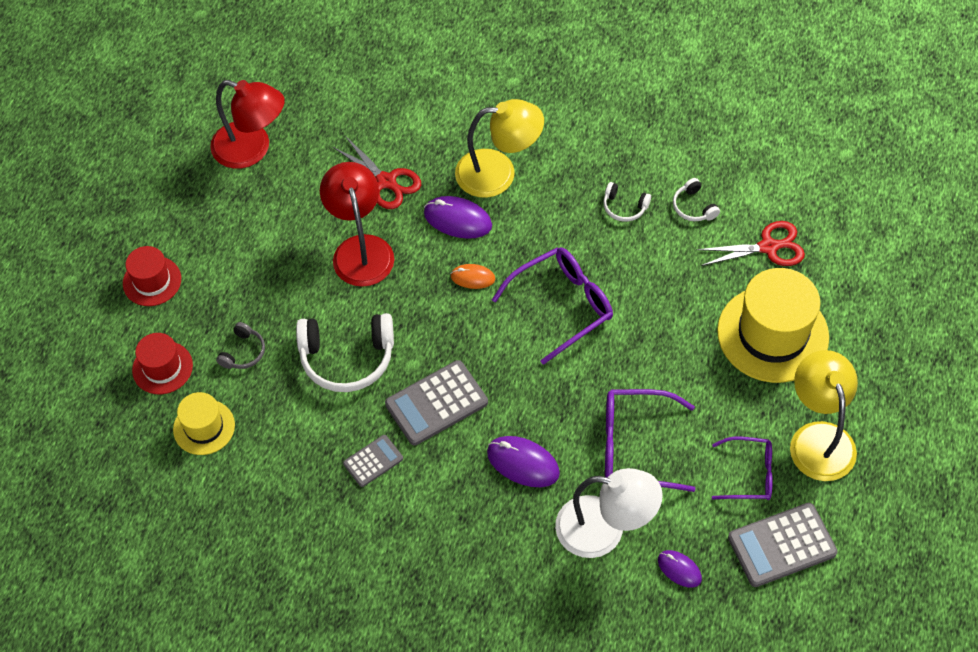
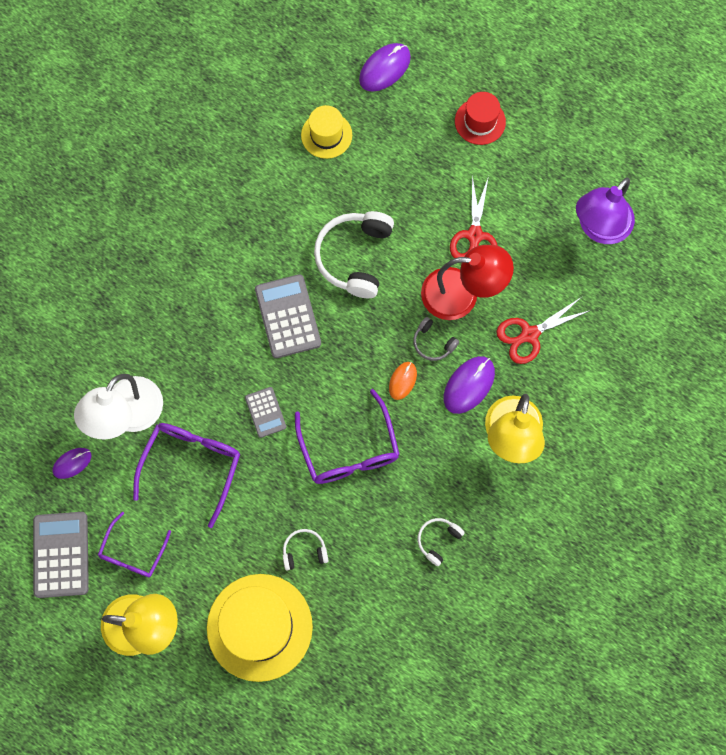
camera: 105 degrees right, 15 degrees up
(162, 368) = (392, 115): red hat -> none
(243, 352) = (387, 178): grey headphones -> grey headphones (433, 343)
(252, 149) = (599, 228): red lamp -> purple lamp
(373, 461) = (252, 254): grey calculator -> grey calculator (265, 412)
(523, 463) = (209, 369): purple mouse -> purple mouse (384, 68)
(693, 207) = (419, 606): white headphones -> white headphones (304, 551)
(768, 247) = (352, 660): red scissors -> red scissors (474, 235)

